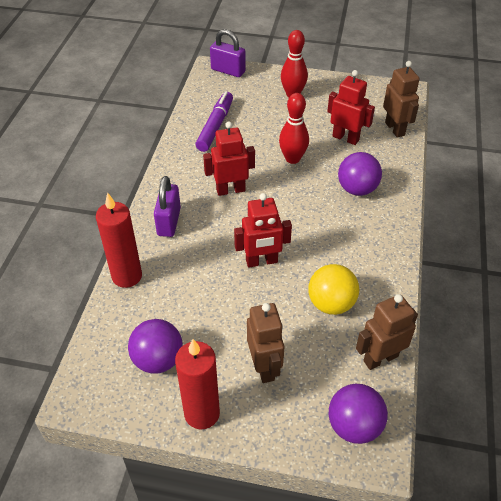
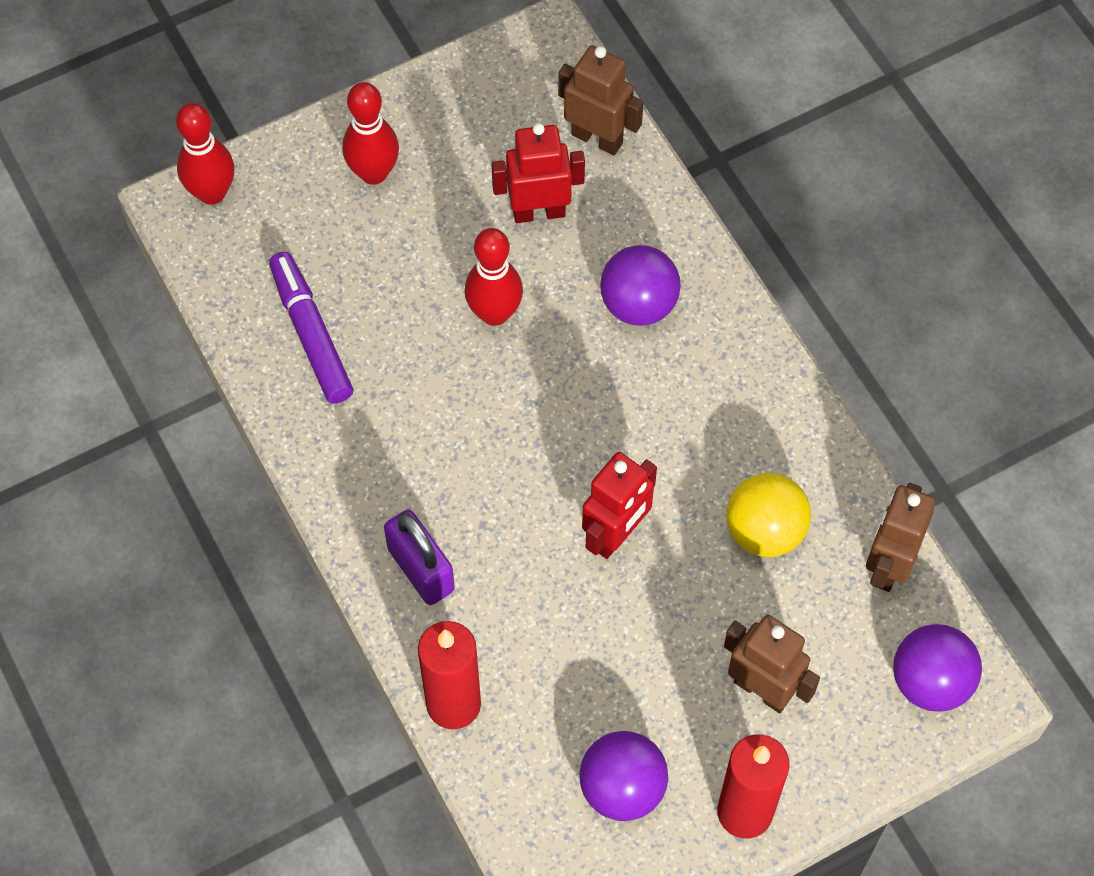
camera: 40 degrees left, 15 degrees up
(228, 71) = (212, 193): purple padlock -> red bowling pin
(230, 190) = (456, 443): red robot -> none

